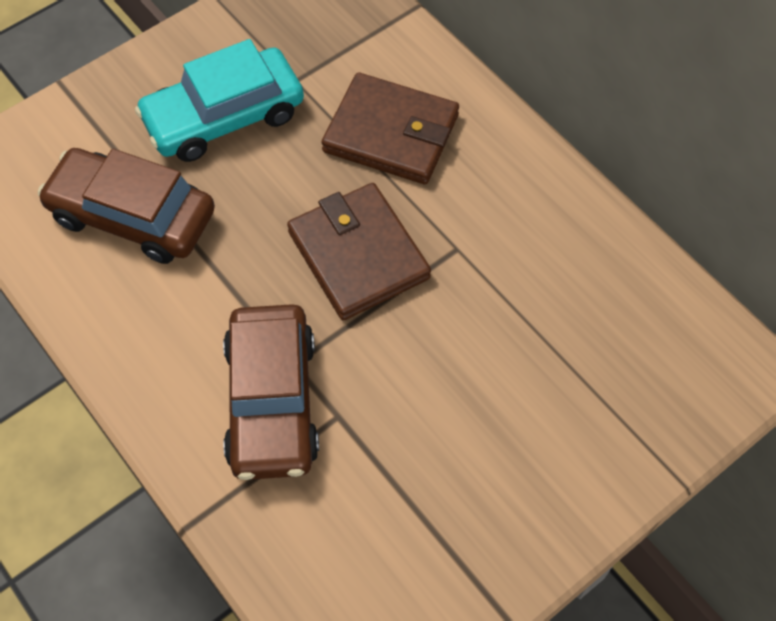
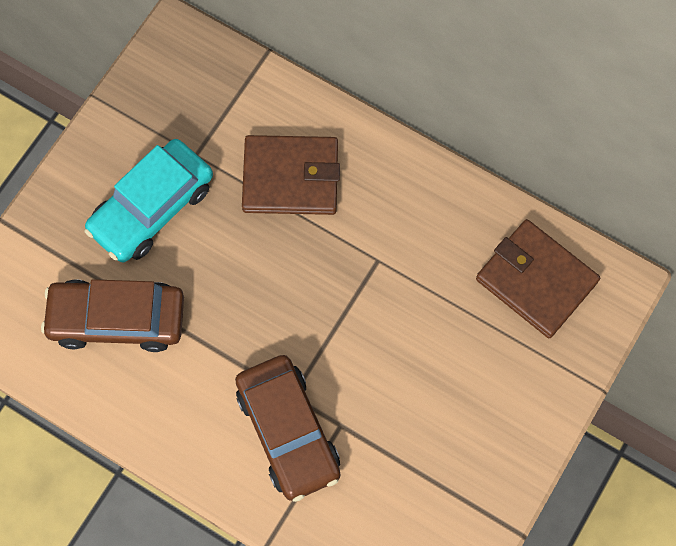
camera: 20 degrees left, 10 degrees up
(358, 255) = (305, 291): brown wallet -> brown wallet (536, 280)

